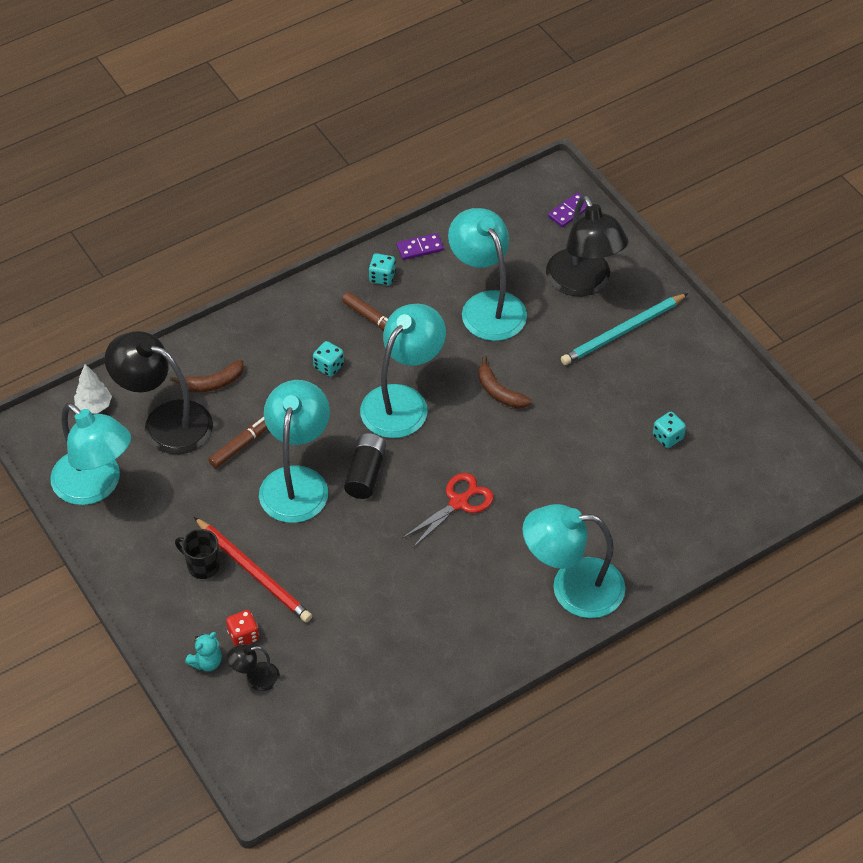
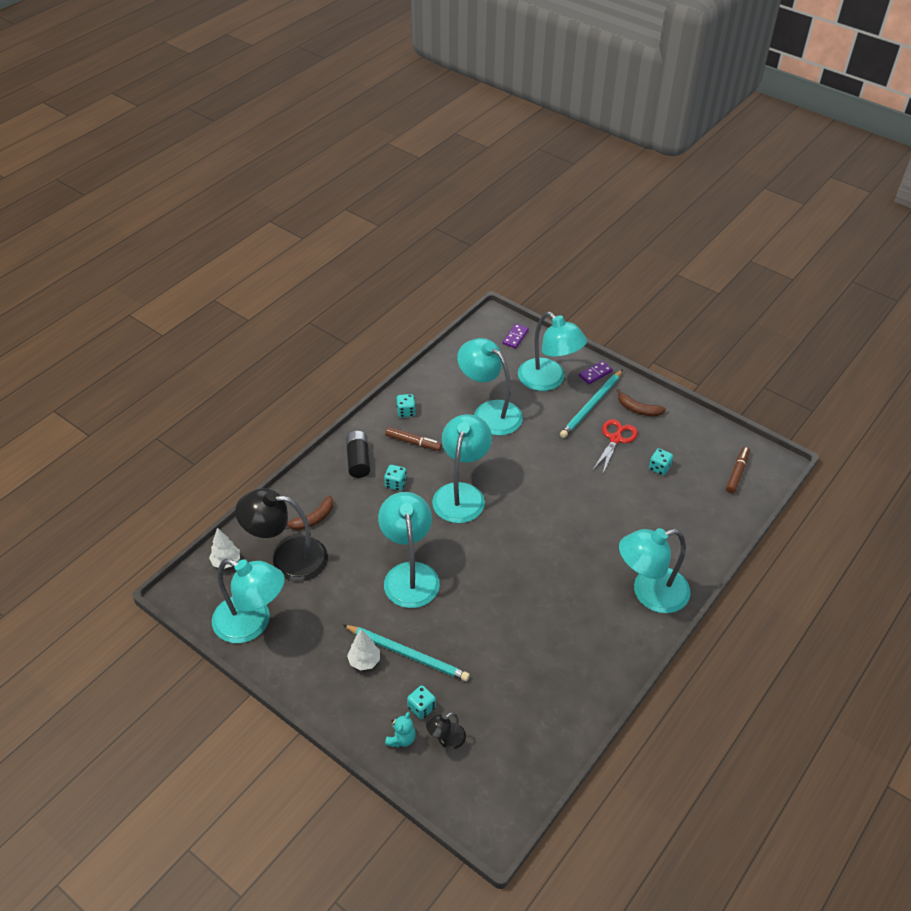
camera: 20 degrees left, 5 degrees down
(202, 565) = (364, 661): black mug -> white tree
(242, 445) = (355, 559): brown marker -> brown marker (737, 473)
(243, 636) = (421, 707): red dice -> turquoise dice
(254, 572) = (407, 654): red pencil -> turquoise pencil
(365, 473) = (458, 553): black battery -> black battery (358, 460)
(420, 248) = (423, 386): purple domino -> purple domino (595, 374)
(459, 502) = (537, 555): red scissors -> red scissors (615, 439)
(499, 392) = (527, 468): brown banana -> brown banana (638, 409)
(583, 283) = (548, 381): black lamp -> turquoise lamp

